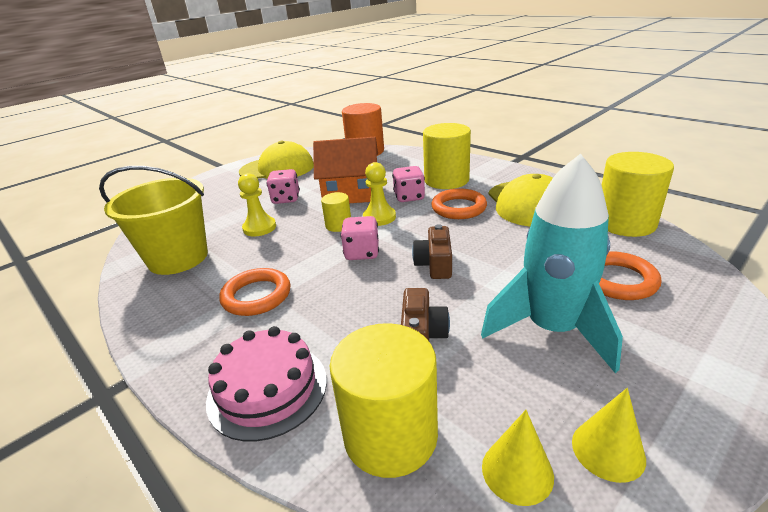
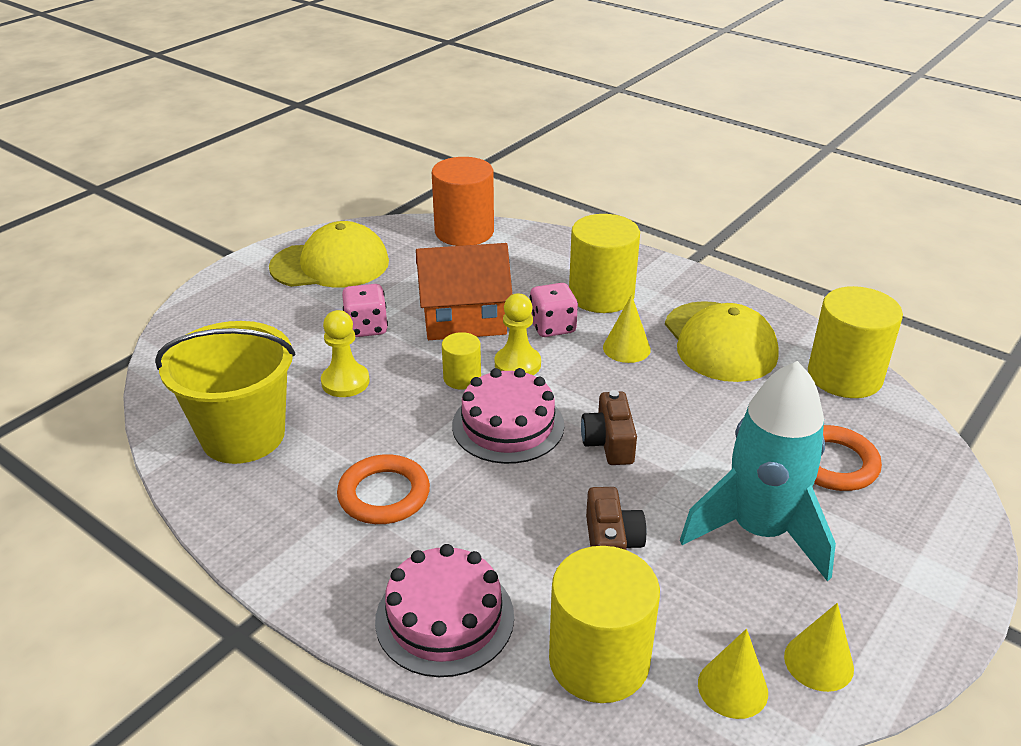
camera: 10 degrees left, 5 degrees up
(362, 253) = (508, 425): pink dice -> pink cake
(458, 208) = (626, 348): orange ring -> yellow cone

